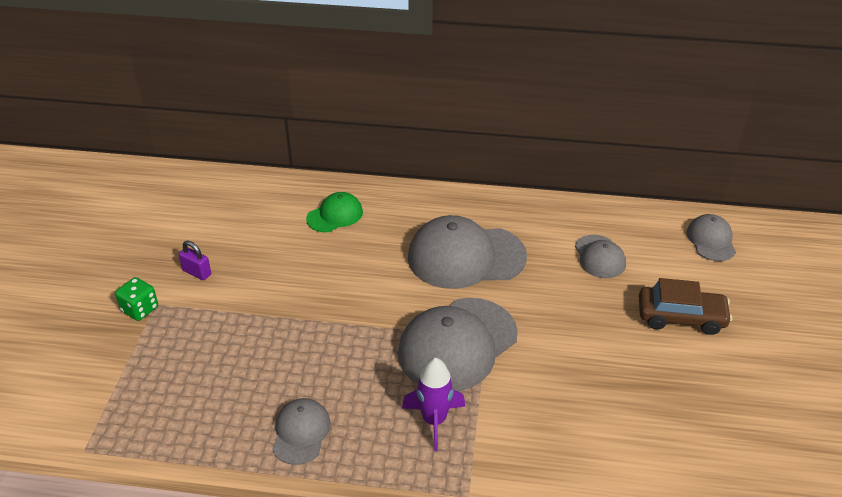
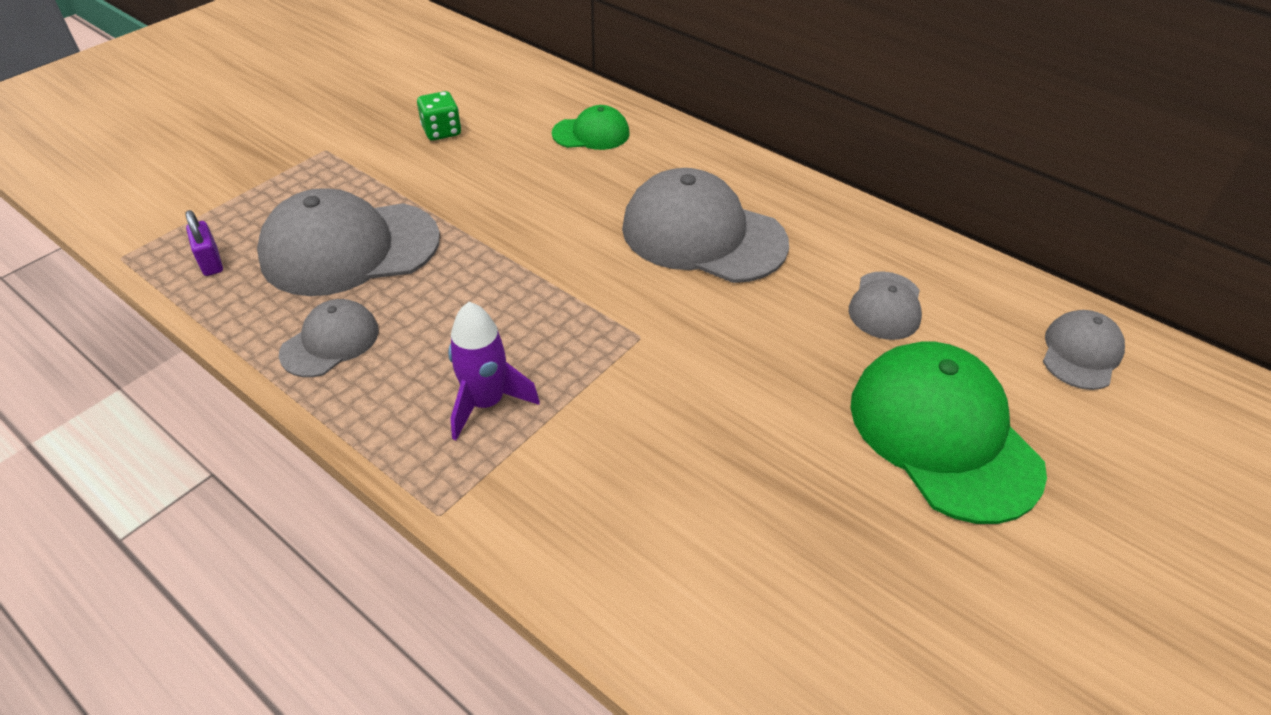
camera: 30 degrees right, 5 degrees up
(140, 309) = (306, 148): green dice -> green dice (441, 131)
(197, 272) = (394, 135): purple padlock -> purple padlock (211, 262)
(457, 344) = (598, 328): grey cap -> grey cap (349, 248)
(681, 317) = (943, 434): brown car -> green cap

